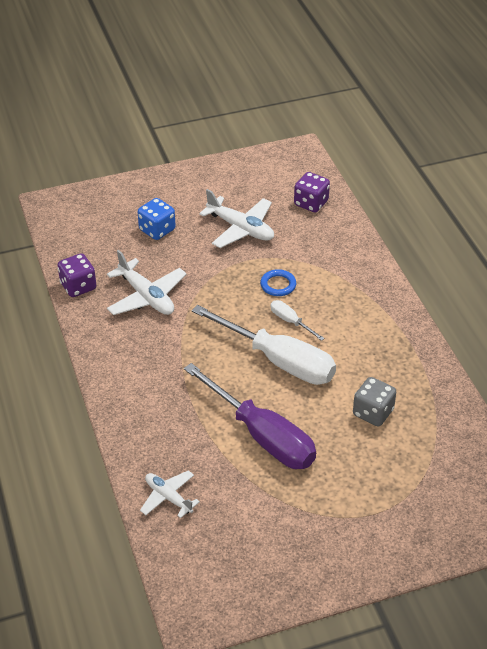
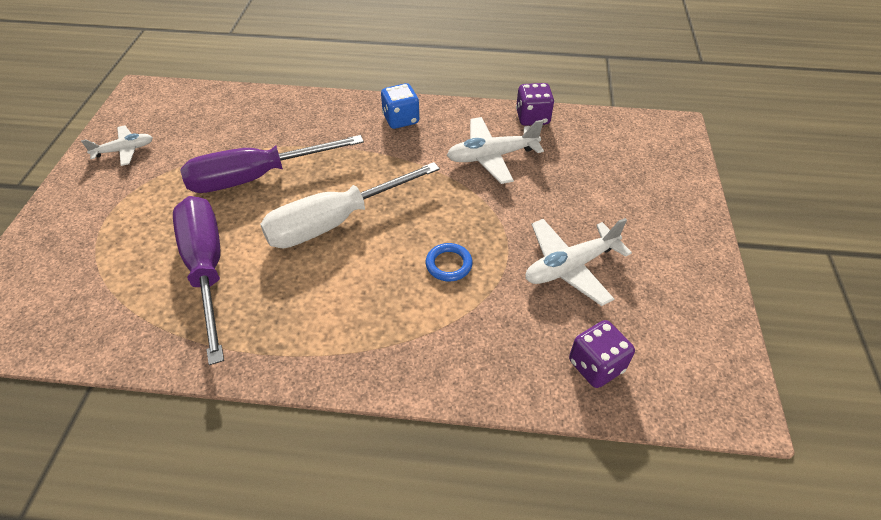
camera: 115 degrees right, 5 degrees up
(157, 230) = (598, 193): blue dice -> blue dice (401, 119)
(168, 497) = (249, 107): white plane -> white plane (124, 150)
(290, 321) = (383, 253): white screwdriver -> none
(373, 413) = (206, 268): grey dice -> purple screwdriver

